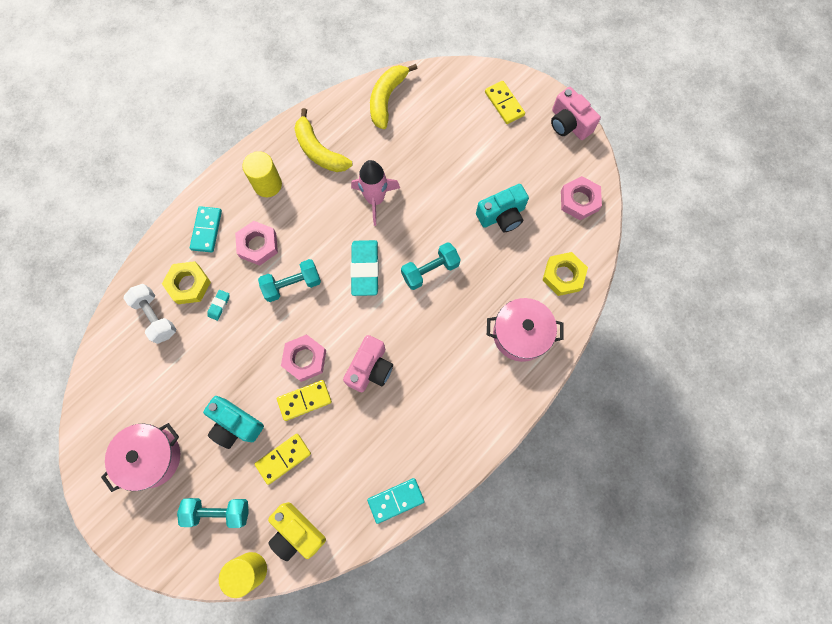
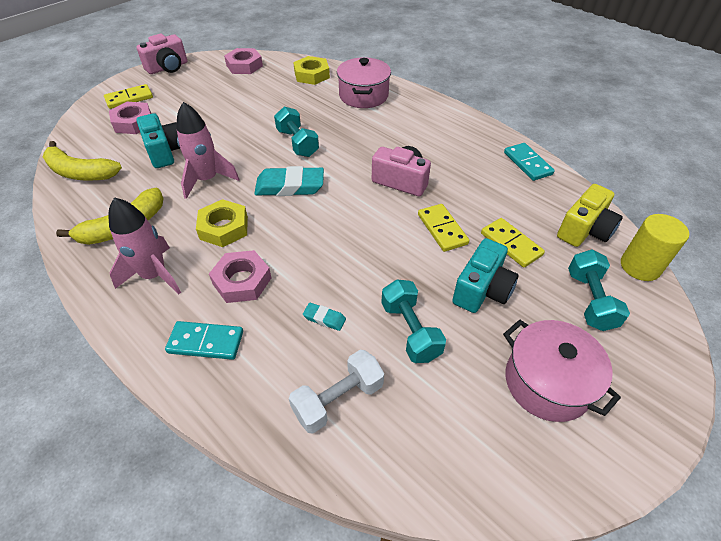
camera: 90 degrees left, 25 degrees down
(188, 284) = (289, 358): yellow nut -> yellow nut (224, 228)
(267, 184) = (154, 275): yellow cylinder -> pink rocket
(292, 284) = (301, 245): turquoise dumbbell -> turquoise dumbbell (410, 331)
(305, 359) = (394, 230): pink nut -> pink nut (133, 122)
(502, 215) = (248, 102): turquoise camera -> turquoise camera (165, 152)

